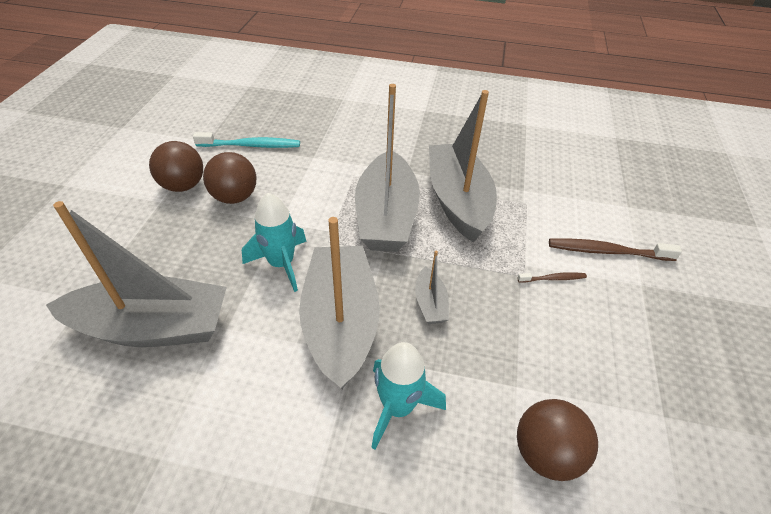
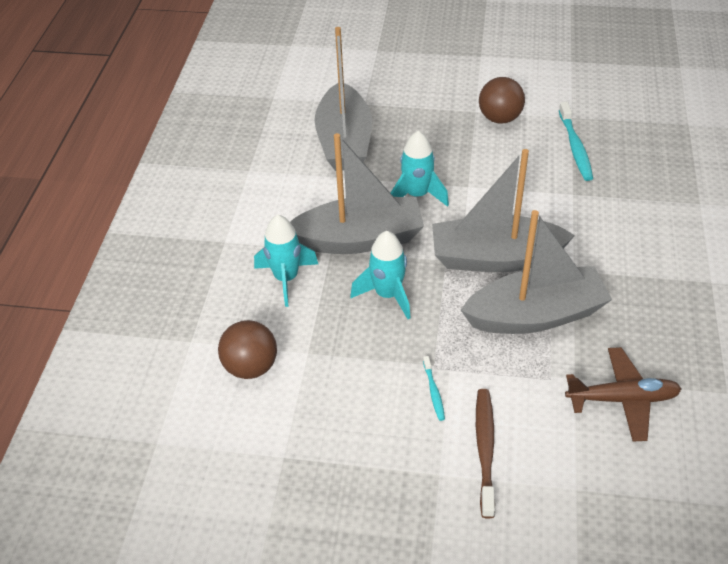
camera: 90 degrees right, 0 degrees up
(235, 197) = (493, 152): brown ball -> none
(430, 303) = (387, 295): grey boat -> turquoise rocket
(540, 170) = (622, 399): none -> brown plane
(553, 278) = (434, 392): brown toothbrush -> turquoise toothbrush

